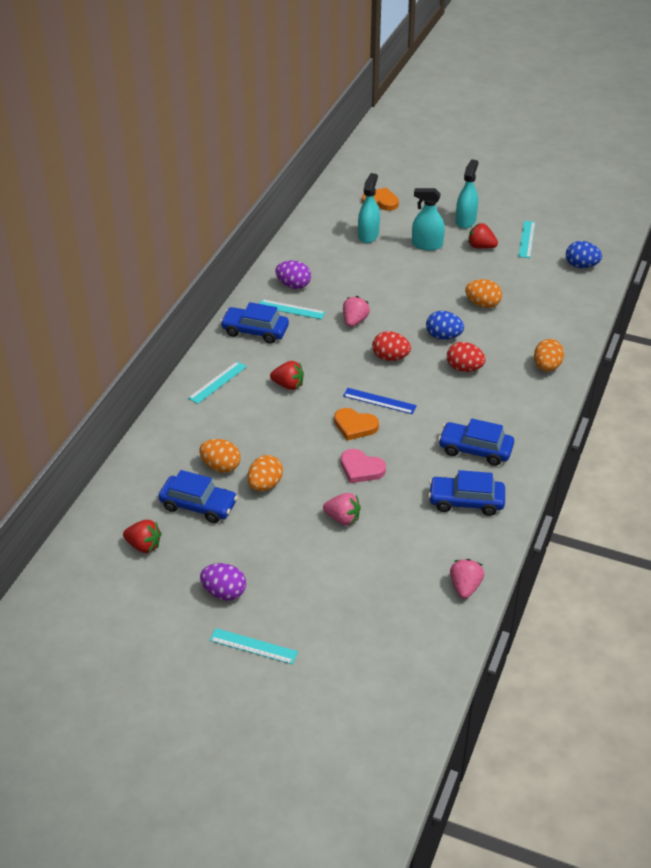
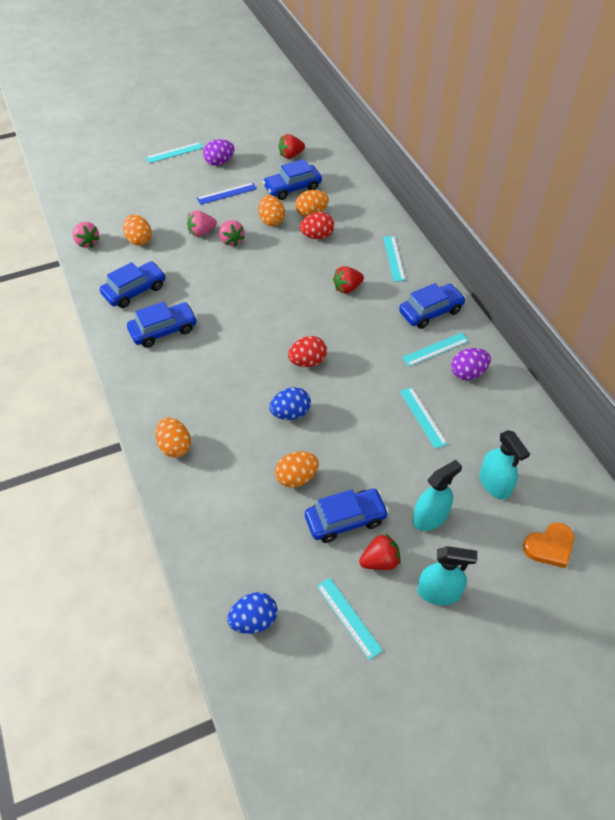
camera: 135 degrees right, 10 degrees up
(354, 321) = (376, 375): pink strawberry -> pink strawberry (231, 241)
(355, 426) = (265, 291): orange heart -> none
(360, 284) = (423, 417): none -> turquoise ruler
(361, 468) = (226, 267): pink heart -> none
(379, 401) = (271, 320): blue ruler -> blue ruler (227, 193)
(411, 553) = (139, 240): none -> orange egg
(464, 368) = (241, 394): red egg -> red egg (317, 236)
(465, 221) = (438, 592): turquoise spray bottle -> turquoise spray bottle turned 60 degrees counterclockwise
(477, 271) = (345, 519): none -> blue car

